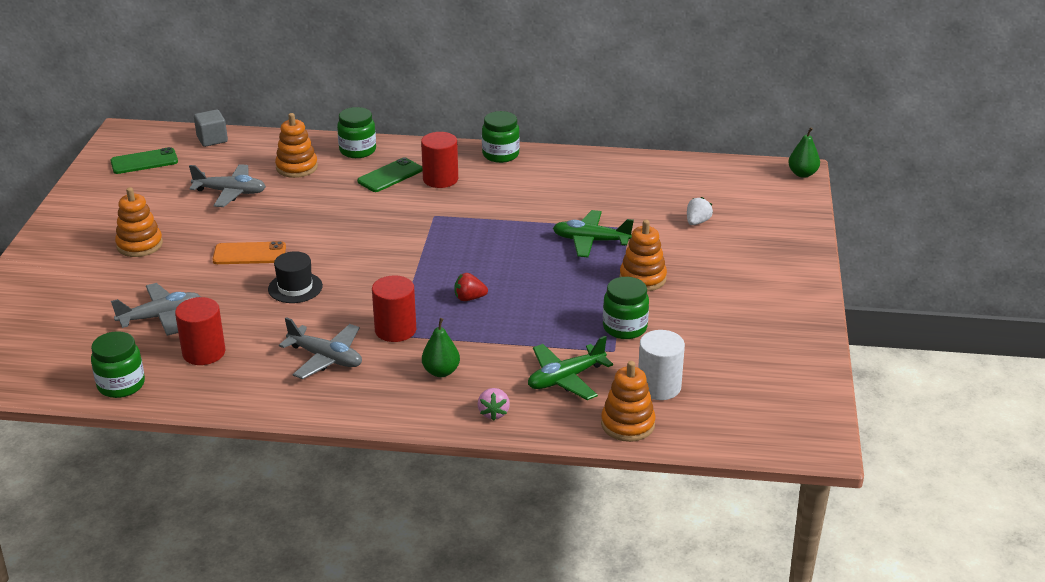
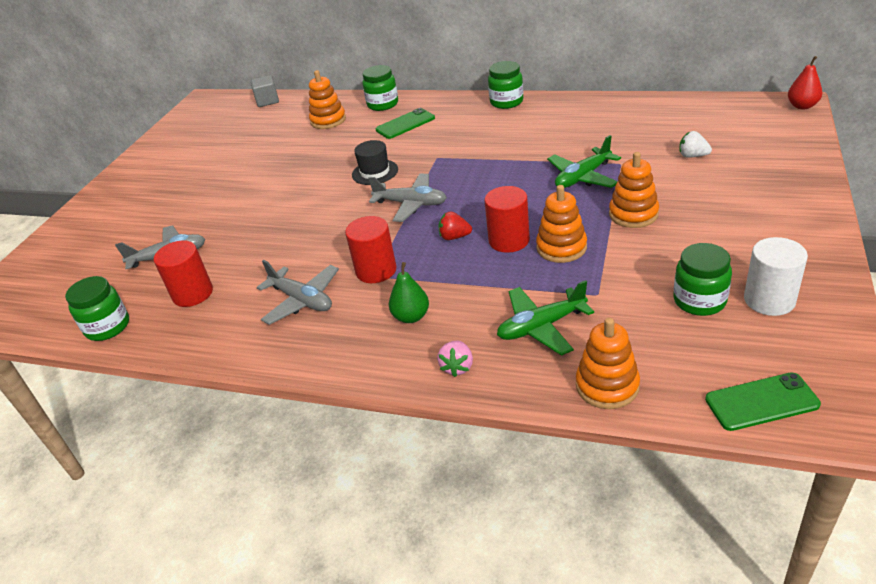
camera: 15 degrees right, 5 degrees up
(139, 245) = (177, 191): orange stacking toy -> orange stacking toy (561, 247)
(144, 161) = (208, 121): green phone -> green phone (761, 402)
(230, 192) = (267, 143): grey plane -> grey plane (411, 204)
(249, 254) = (265, 197): orange phone -> none
(295, 287) = (295, 228): black hat -> black hat (375, 172)
(440, 179) = (449, 125): red cylinder -> red cylinder (509, 240)
(591, 241) = (582, 177): green plane -> green plane turned 60 degrees counterclockwise
(624, 328) = (611, 268): green jar -> green jar (699, 301)
(659, 387) = (646, 338): white cylinder -> white cylinder (769, 300)
(697, 222) = (692, 156): white strawberry -> white strawberry turned 105 degrees counterclockwise
(802, 174) = (802, 106): green pear -> red pear

